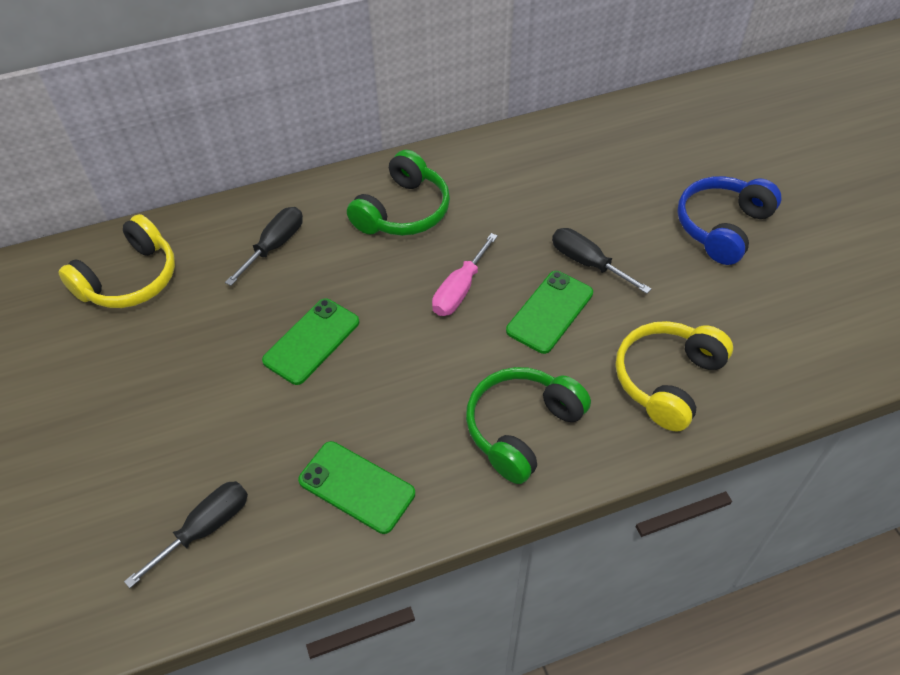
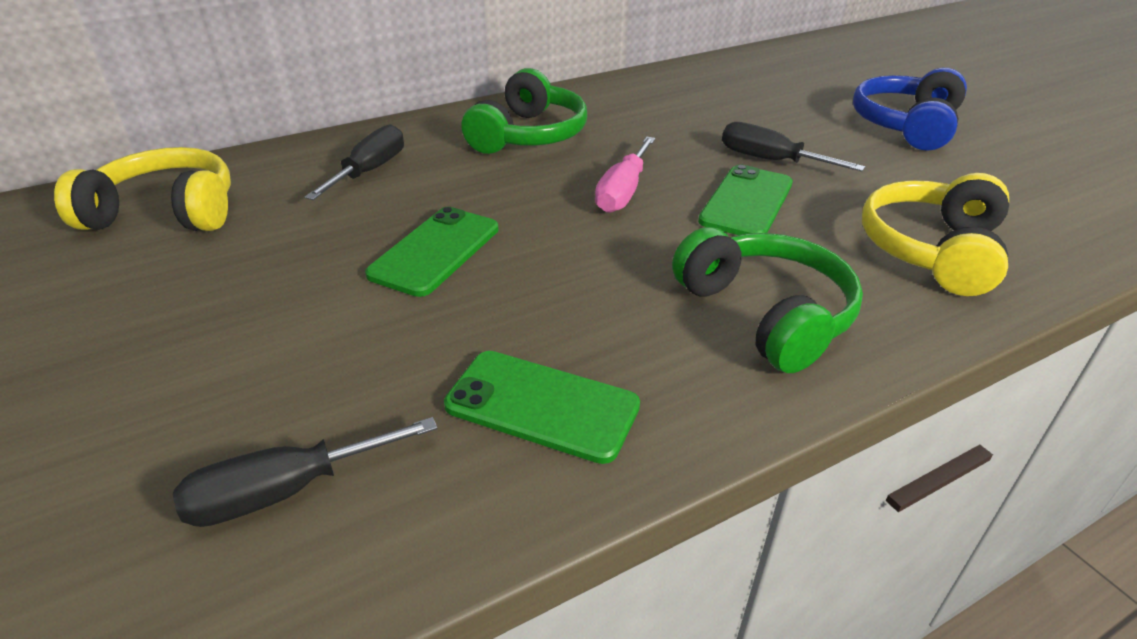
camera: 10 degrees left, 15 degrees down
(130, 279) = (166, 212): yellow headphones -> yellow headphones turned 120 degrees counterclockwise
(205, 528) = (286, 491): black screwdriver -> black screwdriver turned 150 degrees counterclockwise
(521, 428) = (766, 314): green headphones -> green headphones turned 120 degrees clockwise

